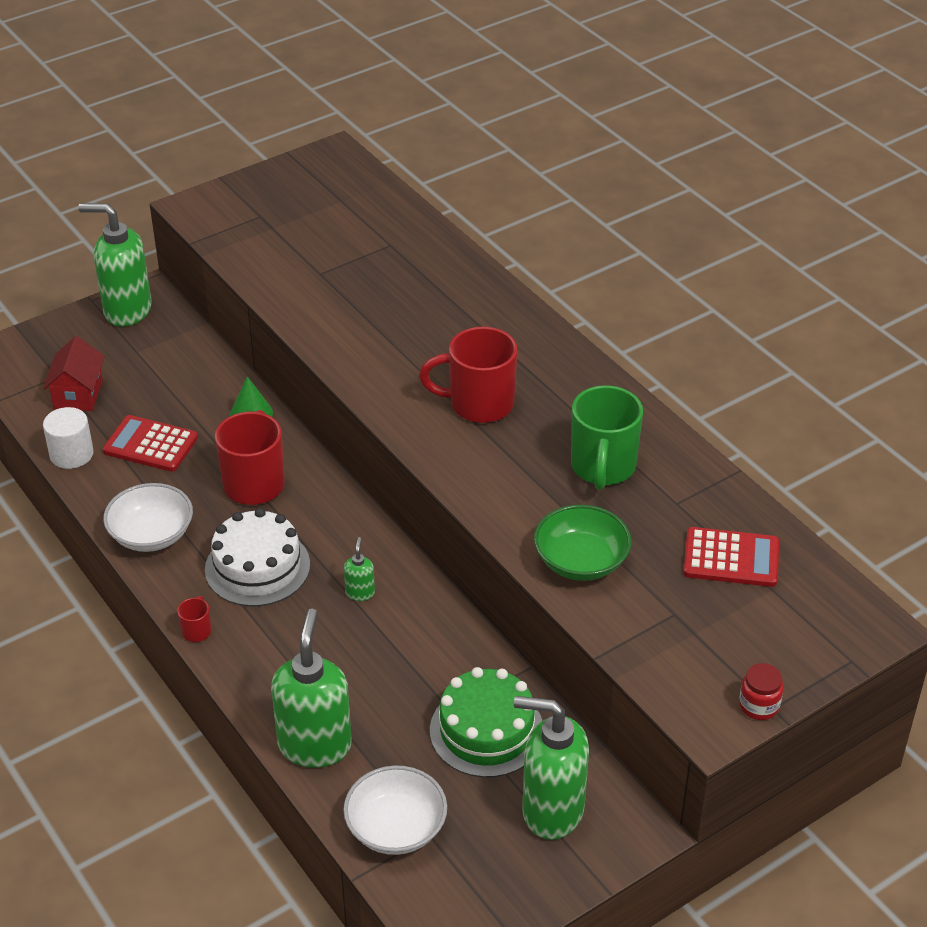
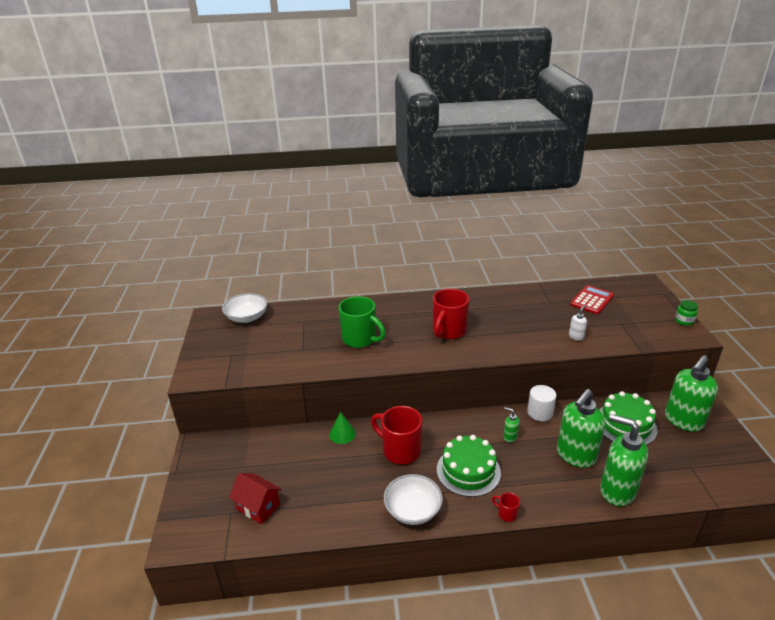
camera: 60 degrees left, 10 degrees down
(71, 454) = (312, 528): white cylinder -> white cylinder (540, 412)
(127, 310) = (203, 459): green soap dispenser -> green soap dispenser (575, 456)
(150, 444) = (333, 485): red calculator -> none
(257, 567) = (468, 471): white cake -> green cake
(396, 827) = (684, 478): white bowl -> white bowl (247, 317)
(581, 561) = (576, 336): green bowl -> white soap dispenser
(602, 468) = (516, 312): green mug -> green mug (360, 339)
(759, 705) = (684, 321): red jar -> green jar

